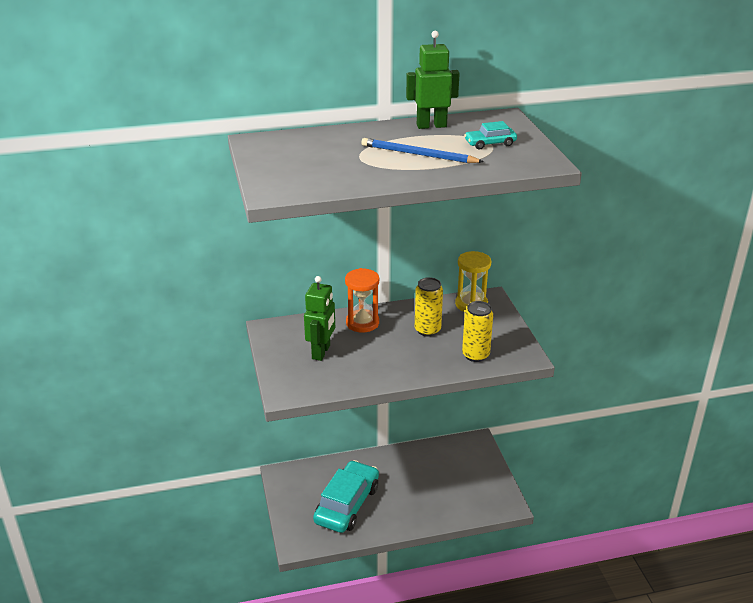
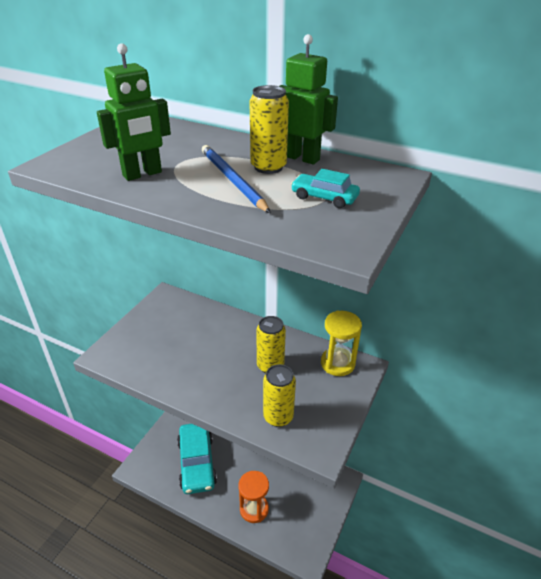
camera: 40 degrees right, 5 degrees up
(321, 352) = (171, 336): green robot -> green robot (142, 174)
(347, 504) = (197, 462): turquoise car -> turquoise car turned 105 degrees clockwise
(362, 323) = (231, 329): orange hourglass -> orange hourglass (254, 509)
(423, 139) = (268, 167): none -> yellow can

